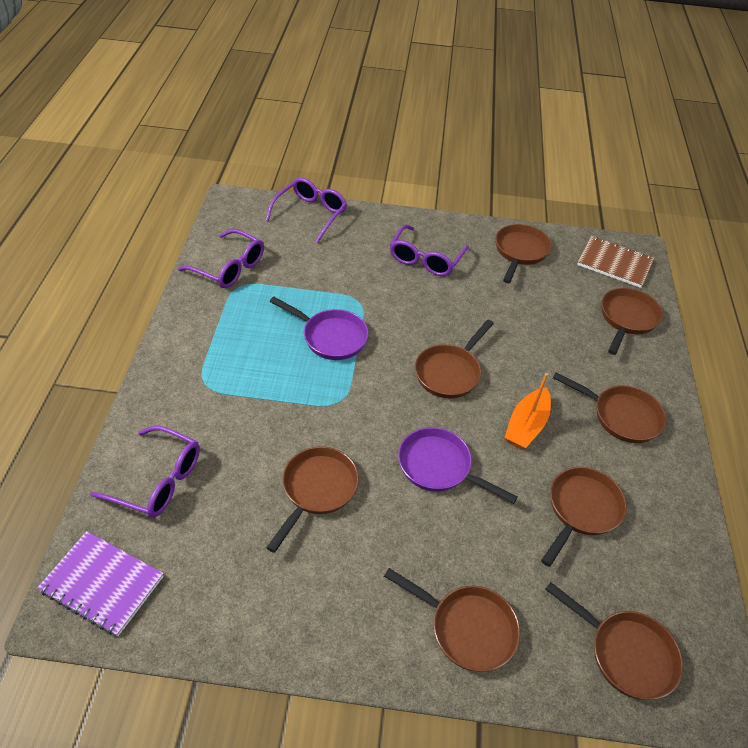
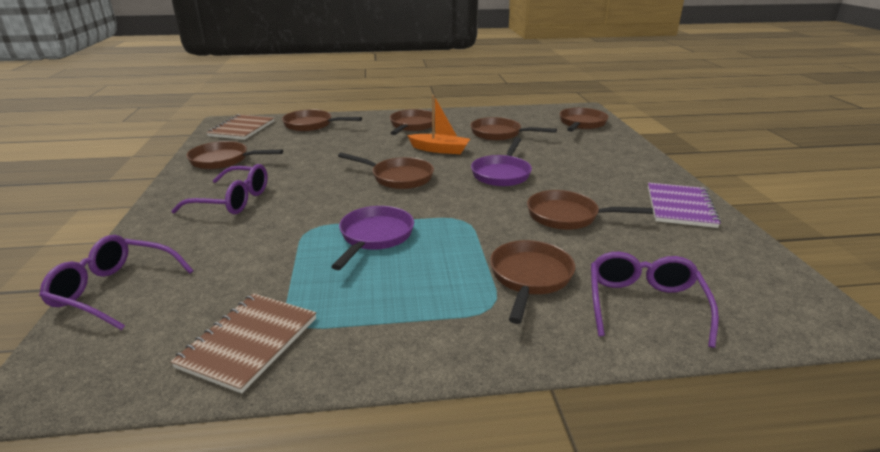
camera: 100 degrees left, 20 degrees down
(102, 584) = (780, 306): purple notebook -> purple notebook (680, 207)
(229, 268) = (249, 342): purple glasses -> brown notebook
(467, 628) = (615, 157): brown pan -> brown pan (530, 278)

